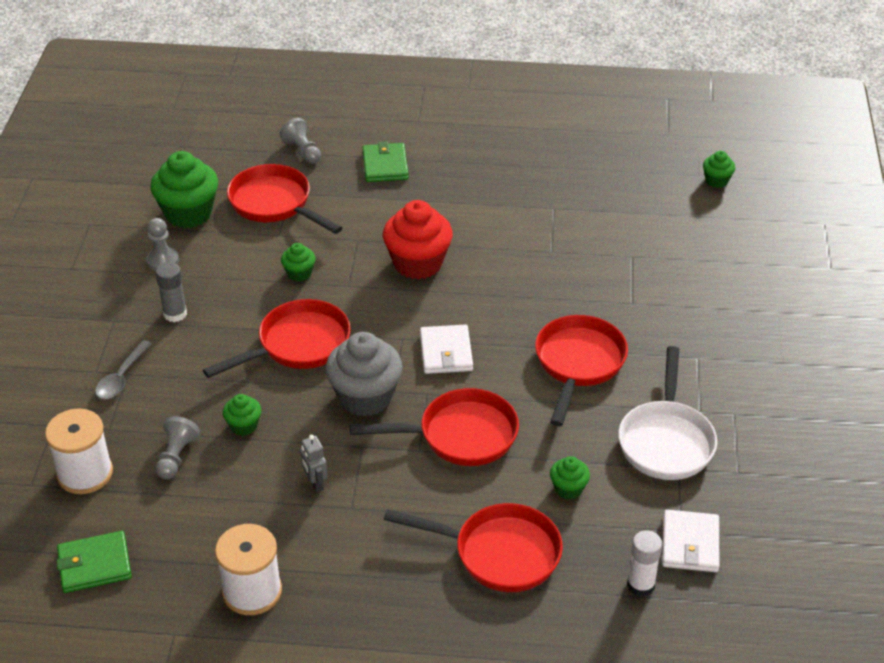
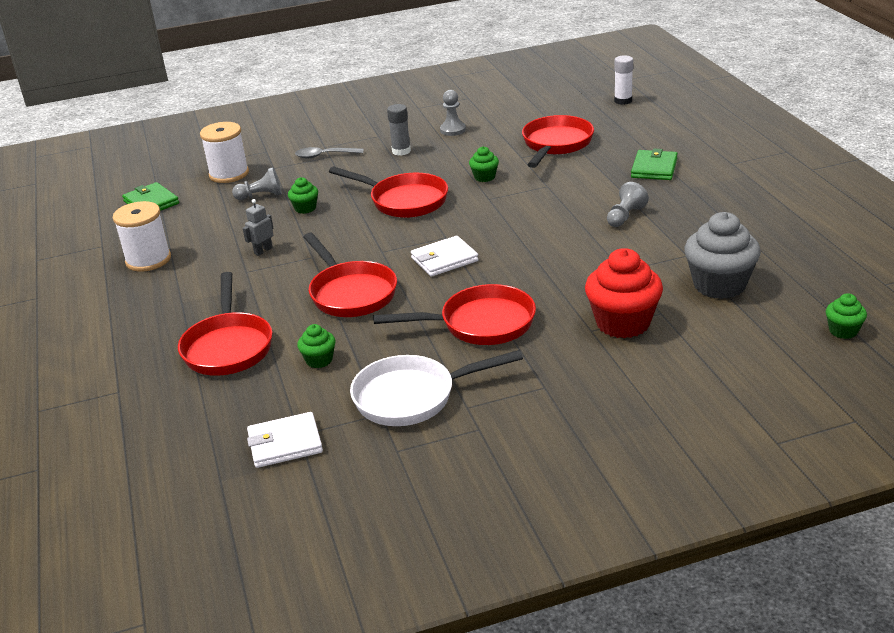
camera: 70 degrees right, 10 degrees down
(188, 213) = (512, 121): green cupcake -> none
(302, 151) = (632, 134): grey pawn -> grey pawn (625, 216)
(365, 397) = (366, 242): grey cupcake -> grey cupcake (719, 285)
(385, 165) = (654, 168): green wallet -> green wallet turned 45 degrees counterclockwise
(418, 263) = (543, 217): red cupcake -> red cupcake (623, 323)
(640, 585) = (222, 427): white glue stick -> white glue stick (623, 101)

